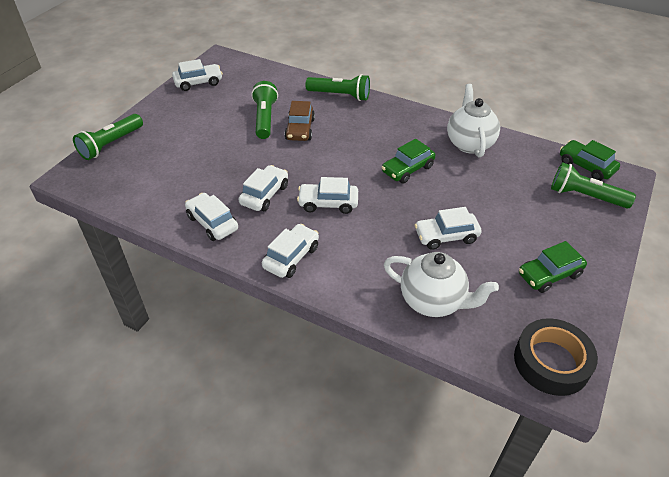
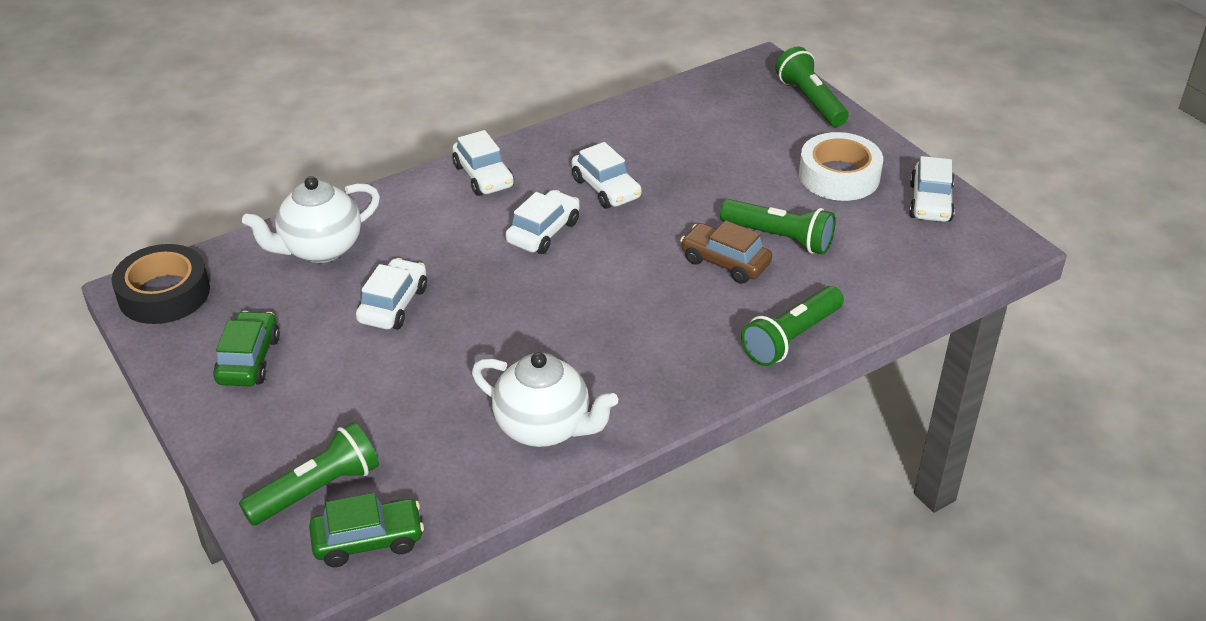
camera: 120 degrees right, 5 degrees down
(191, 114) = (839, 176): none -> white tape
(212, 223) = (590, 139): white car -> none
(407, 169) = (545, 330): green car -> none

